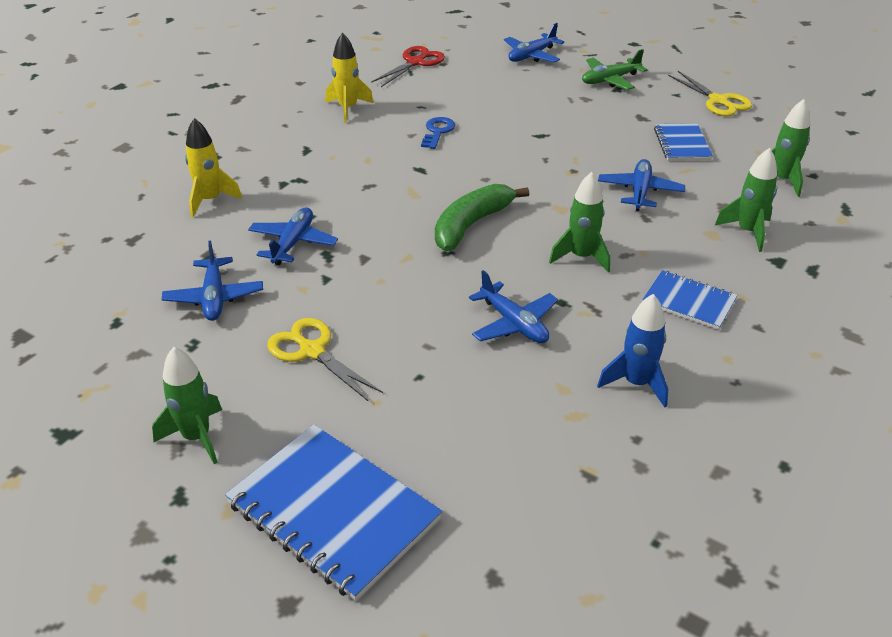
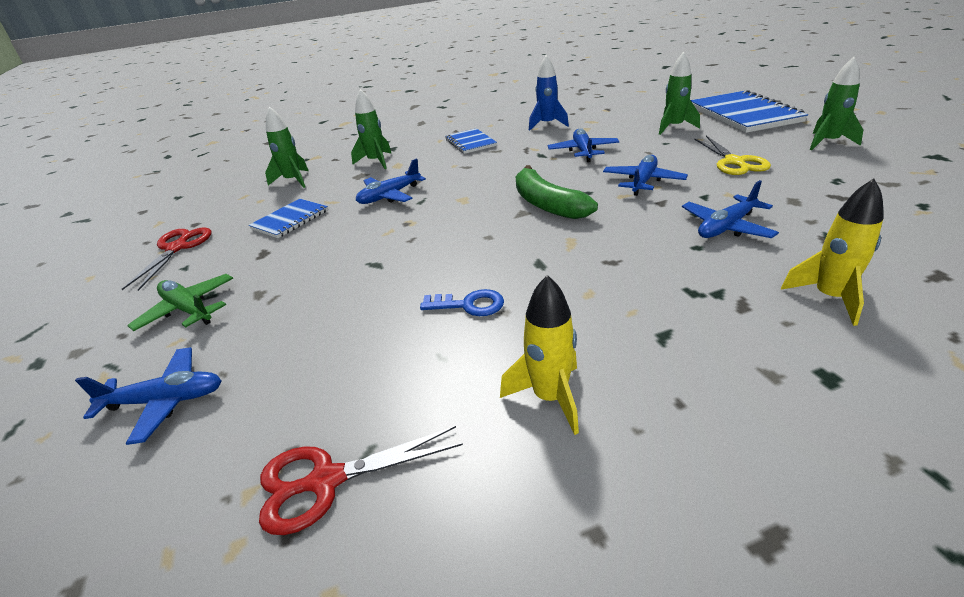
camera: 140 degrees left, 5 degrees down
(214, 297) = (818, 203): blue plane -> blue plane (643, 182)
(437, 131) = (469, 305): blue key -> blue key turned 135 degrees counterclockwise
(471, 225) = (547, 204): green banana -> green banana turned 75 degrees clockwise
(581, 257) = (495, 170): green rocket -> green rocket (674, 127)
(610, 80) = (188, 310): green plane -> green plane turned 150 degrees counterclockwise
(718, 101) = (177, 248): yellow scissors -> red scissors

